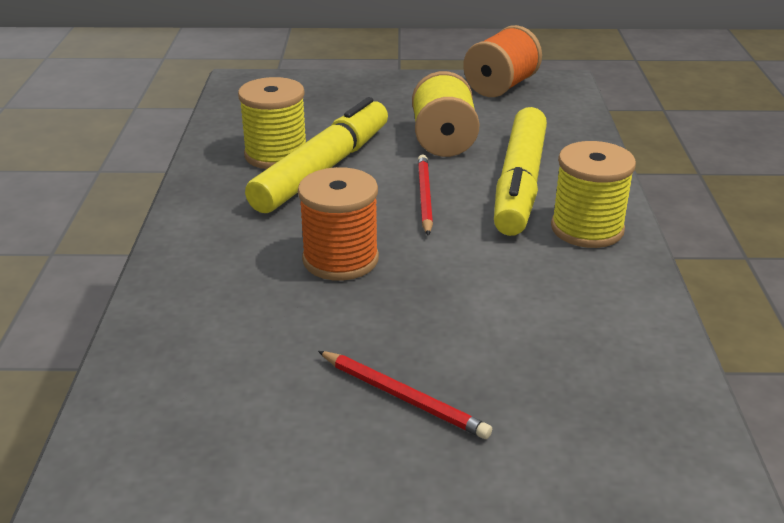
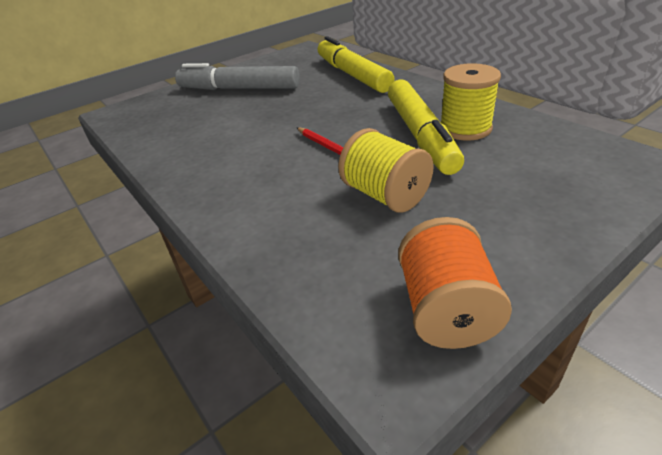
camera: 145 degrees right, 5 degrees up
(340, 259) = (326, 107): orange spool -> none
(403, 397) = (239, 89): red pencil -> grey marker
(519, 184) = (283, 188): yellow marker -> yellow marker (352, 75)
(587, 229) = (209, 178): yellow spool -> none

